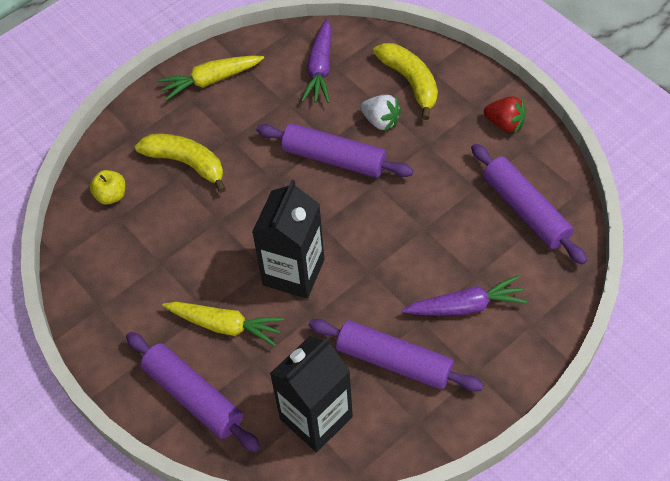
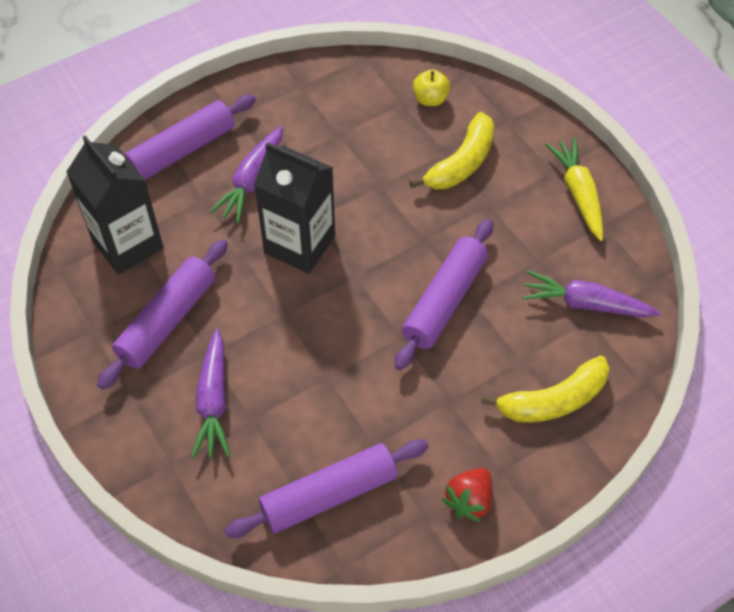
camera: 95 degrees right, 0 degrees up
(225, 325) = (252, 180): yellow carrot -> purple carrot
(381, 121) = (494, 357): white strawberry -> none

